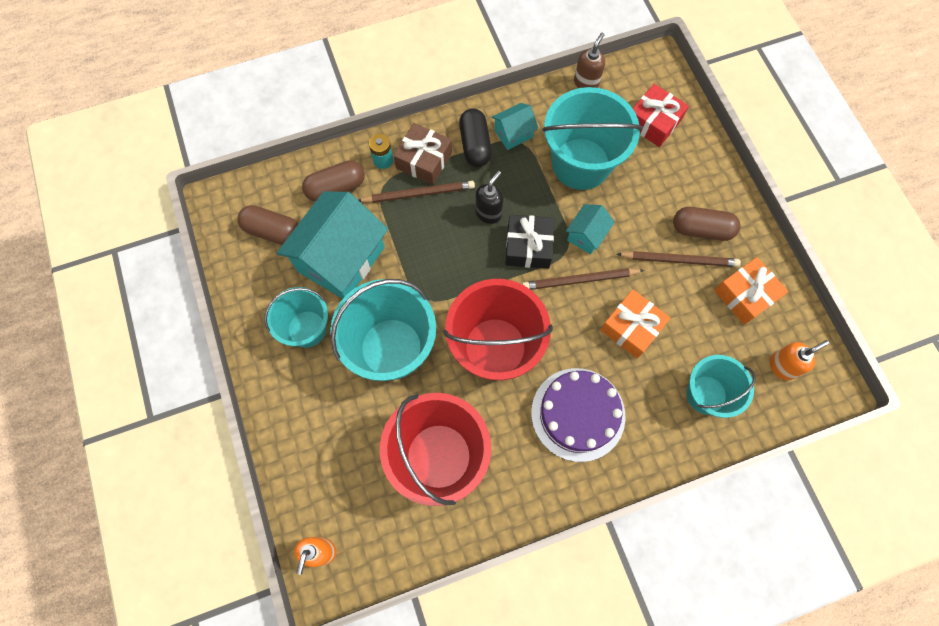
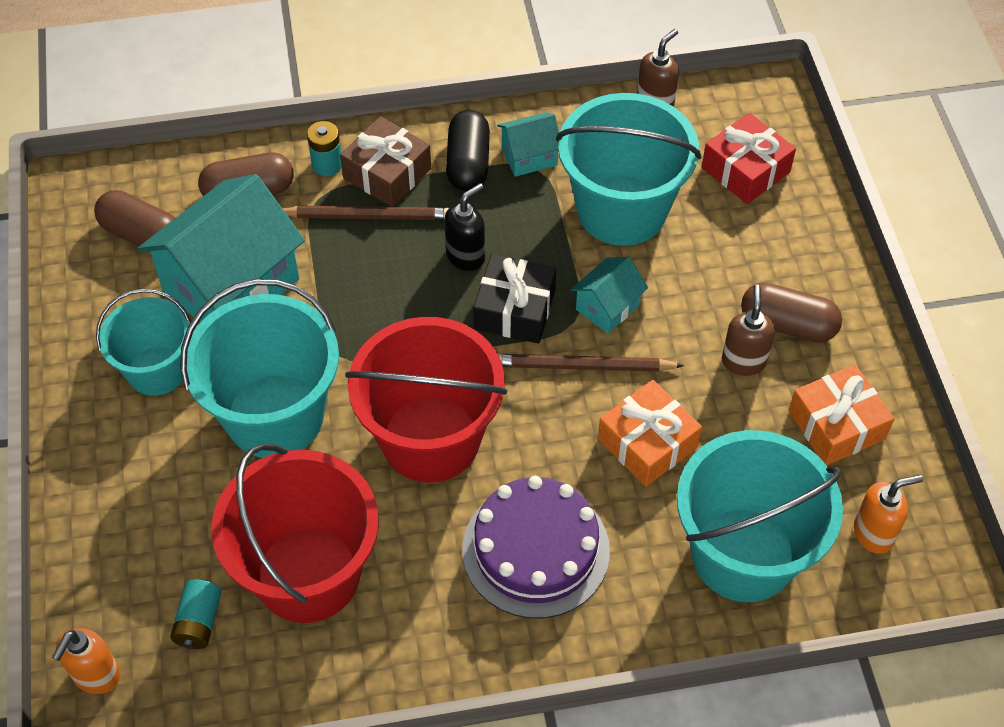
camera: 10 degrees right, 15 degrees down
(377, 502) = (199, 622): none -> turquoise battery
(679, 260) = (743, 361): brown pencil -> brown soap dispenser
(706, 394) = (743, 554): turquoise bucket -> turquoise bucket, size x1.63

